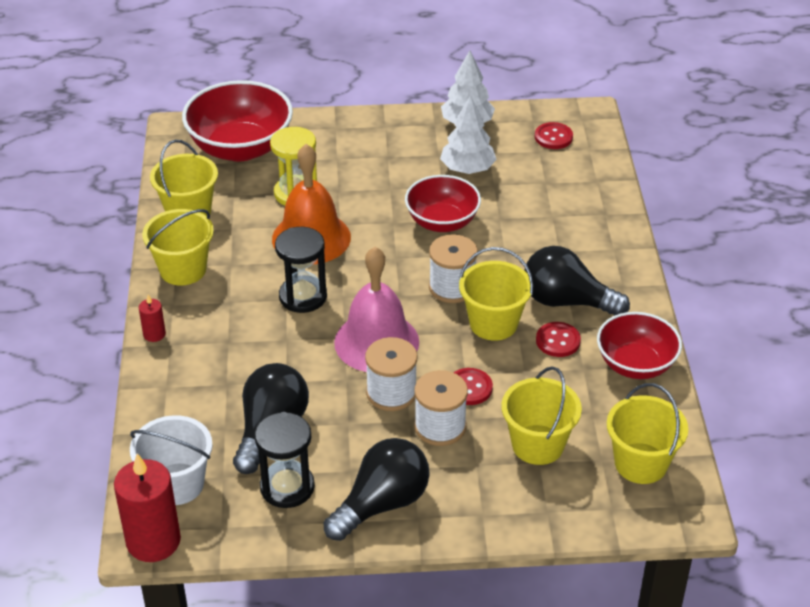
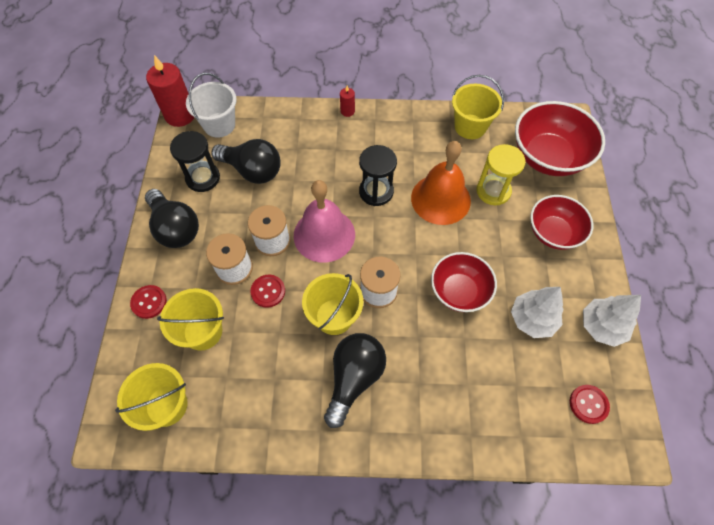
camera: 95 degrees right, 20 degrees up
(183, 269) = (409, 124): yellow bucket -> none
(558, 341) = (308, 363): red button -> red button (149, 302)
(635, 364) = (272, 423): red bowl -> red bowl (553, 233)

